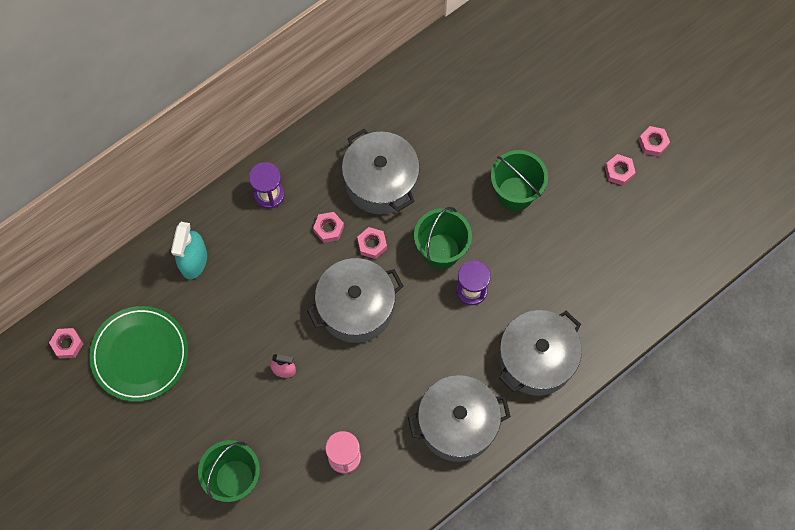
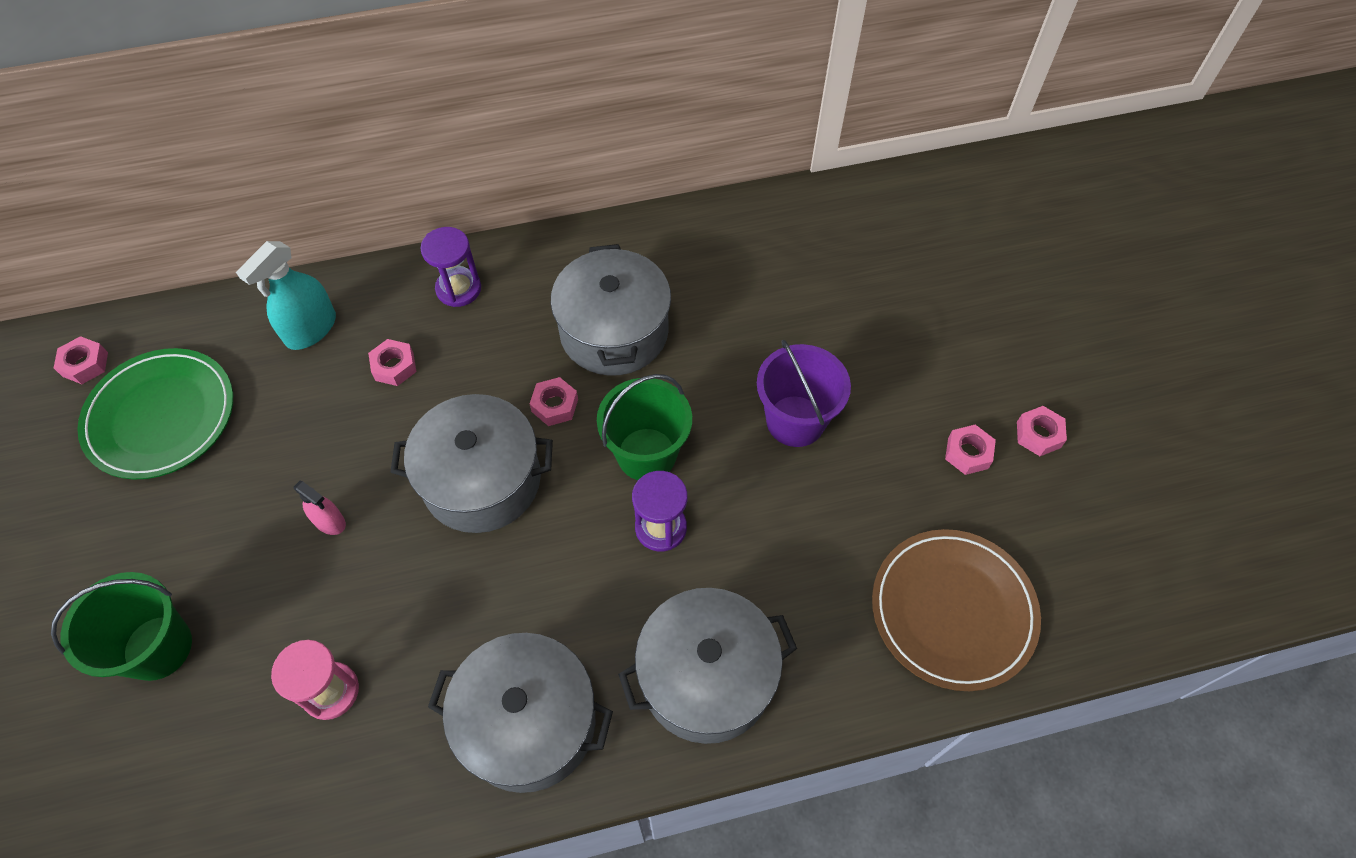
camera: 25 degrees right, 10 degrees down
(328, 229) = (509, 361): pink nut -> pink nut (394, 366)
(515, 193) = (795, 421): green bucket -> purple bucket
(647, 267) = (953, 610): none -> brown plate

